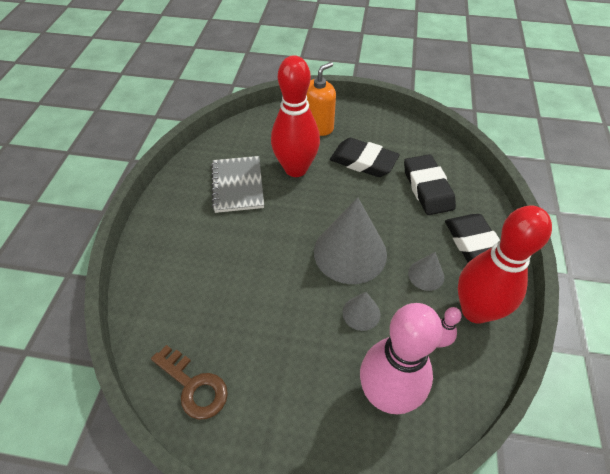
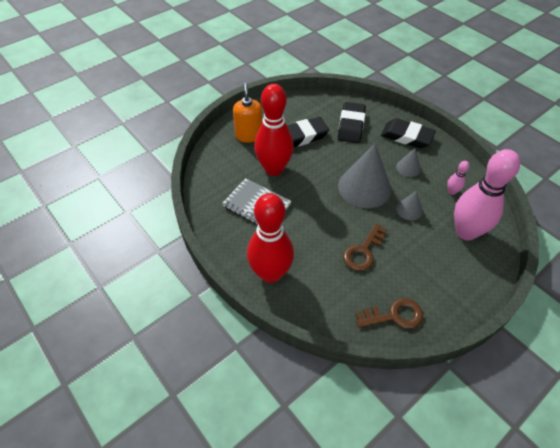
camera: 50 degrees left, 0 degrees up
(258, 305) = (363, 251): none -> brown key
(427, 188) = (351, 125): black eraser -> black eraser turned 75 degrees clockwise
(475, 310) = (446, 165): red bowling pin -> red bowling pin (270, 273)

